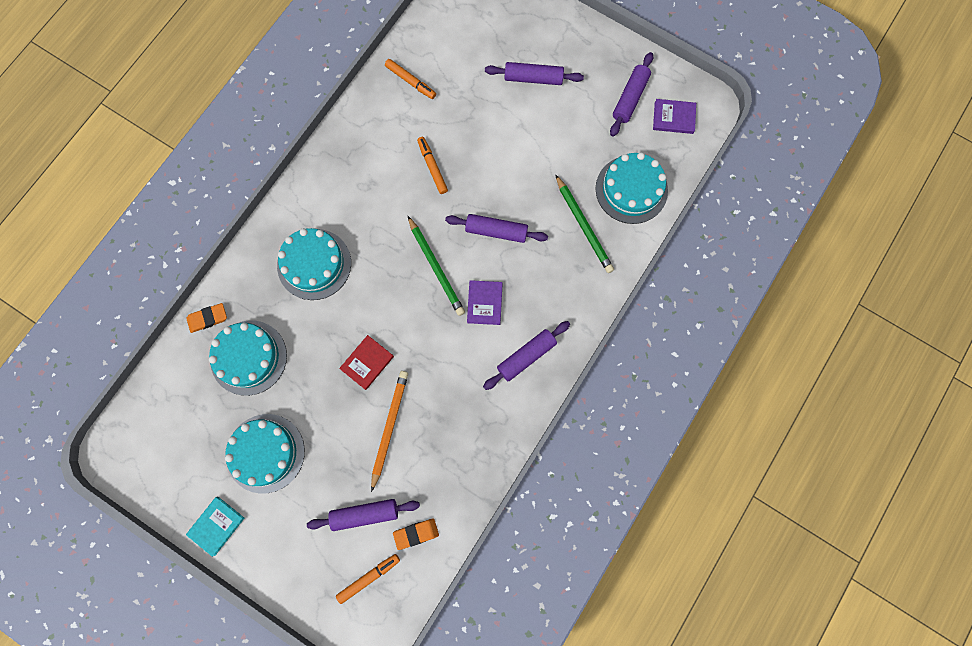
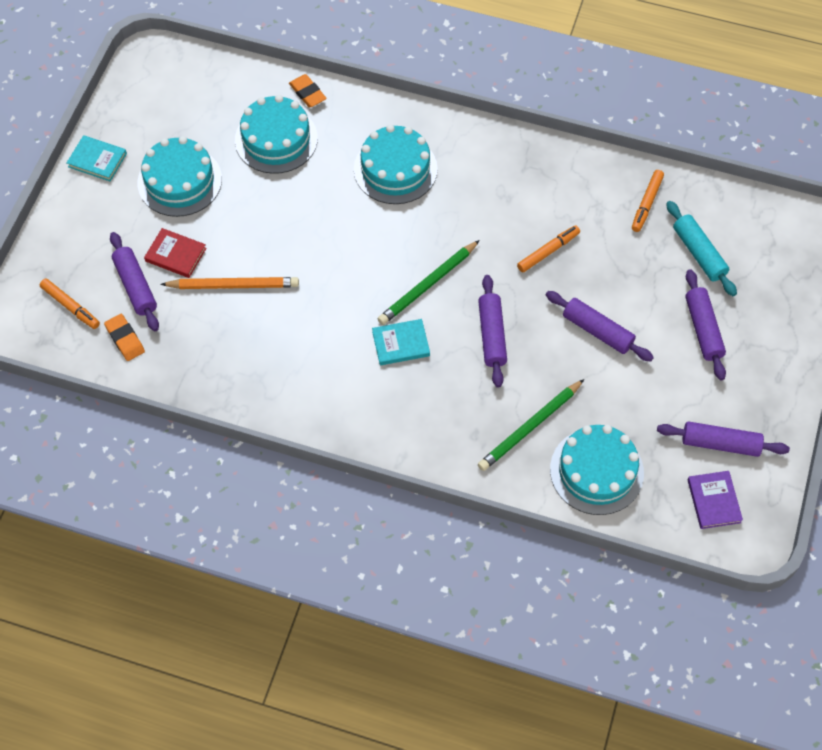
camera: 75 degrees right, 15 degrees down
(367, 363) = (299, 246): red book -> red book (176, 255)
(467, 59) = (699, 253): none -> turquoise rolling pin
(484, 303) = (401, 344): purple book -> turquoise book
(526, 356) = (349, 401): purple rolling pin -> purple rolling pin (597, 331)

